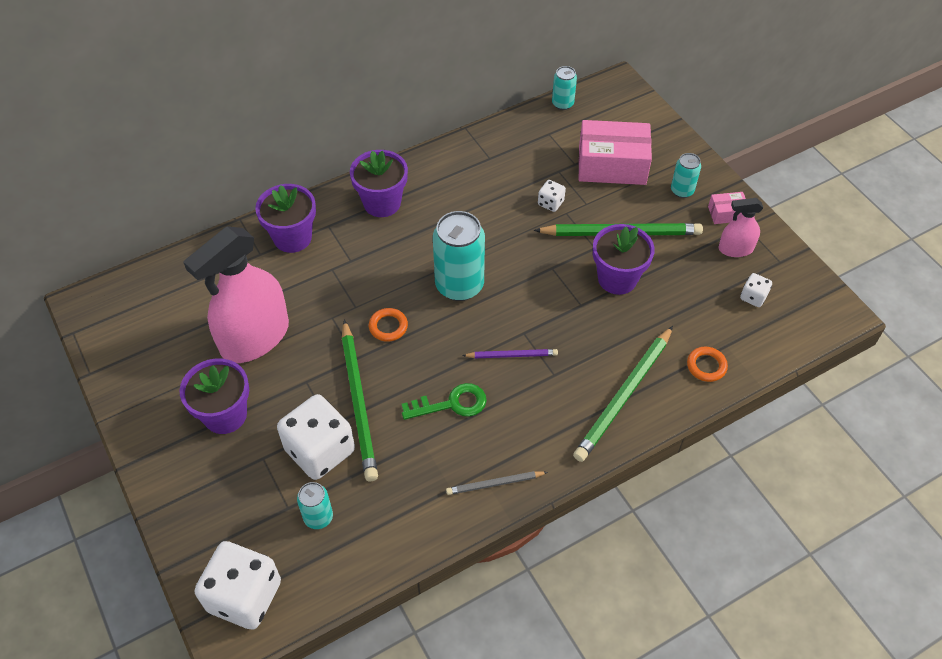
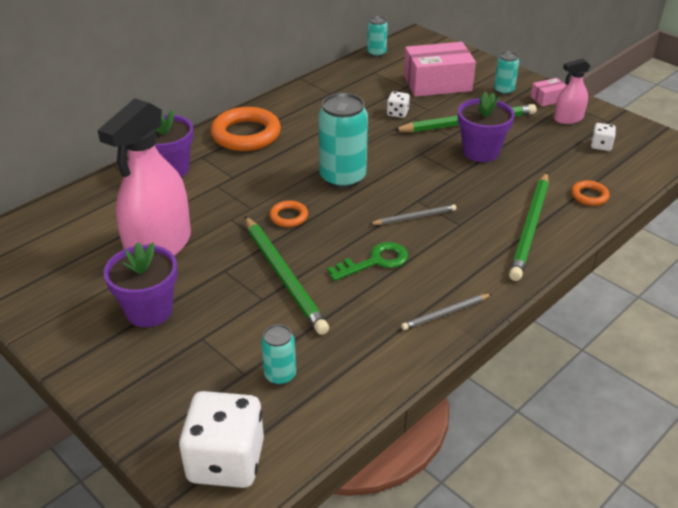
camera: 15 degrees left, 15 degrees down
(320, 450) = (260, 321): white dice -> none
(382, 203) = (246, 134): purple flower pot -> orange ring
(512, 355) = (414, 217): purple pencil -> grey pencil

